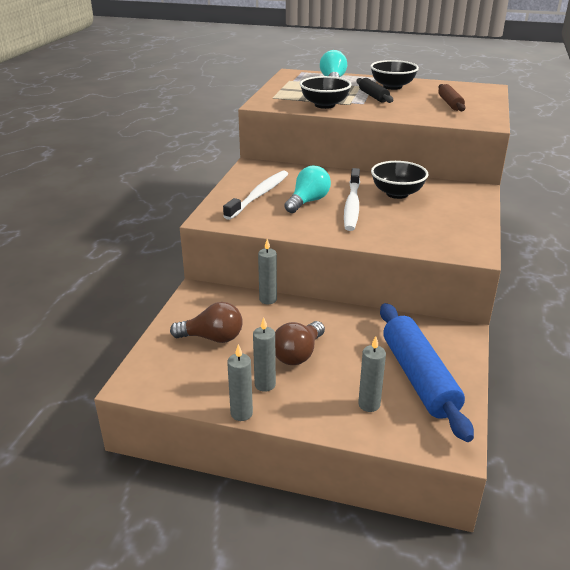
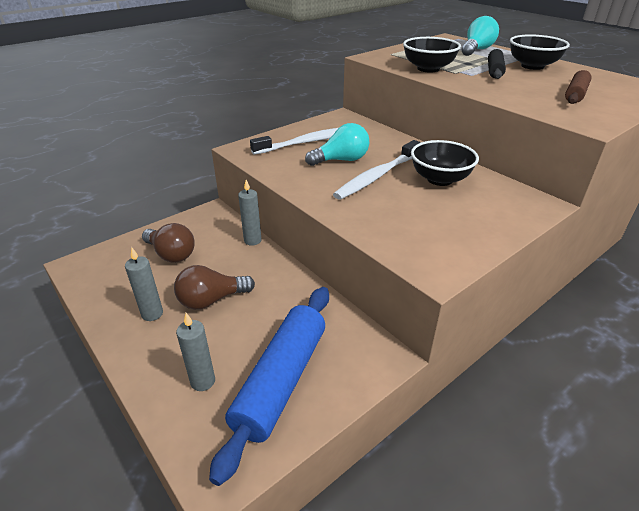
camera: 35 degrees right, 5 degrees up
(241, 413) = (104, 329): grey candle -> none

